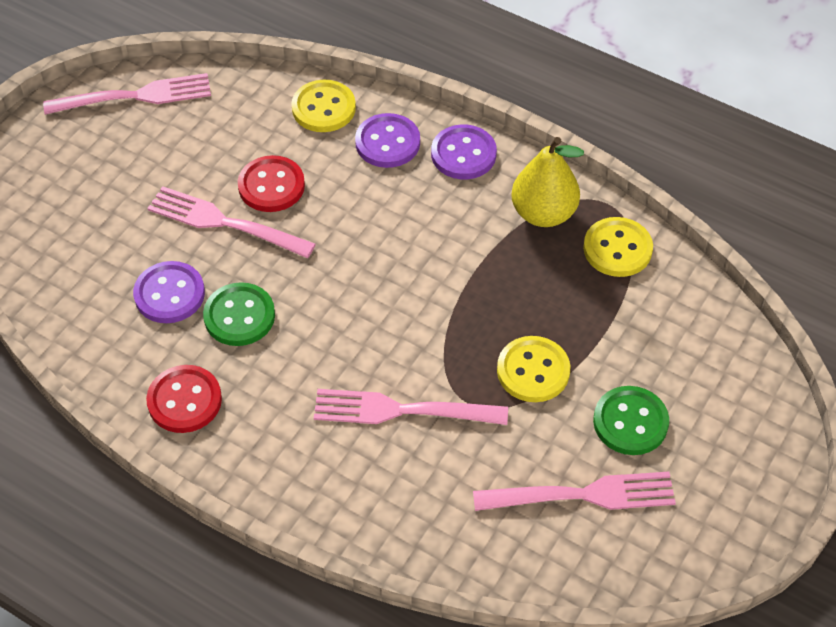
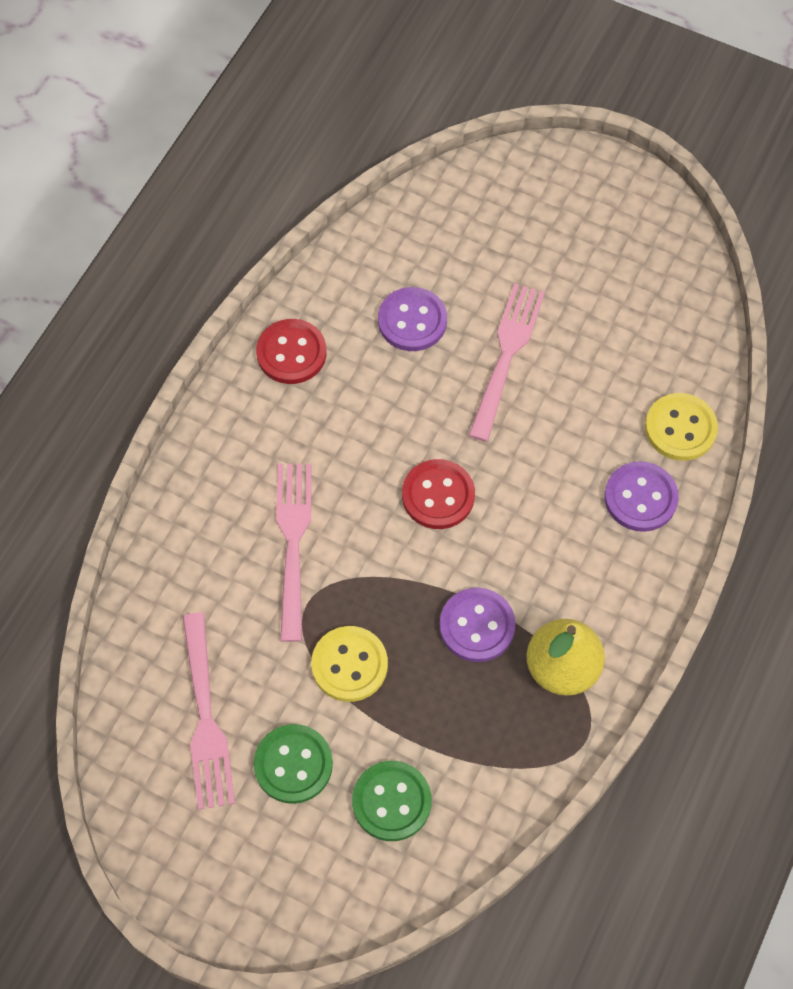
camera: 85 degrees right, 10 degrees up
(135, 96) = (665, 248): pink fork -> none
(239, 316) = (392, 385): green button -> green button (391, 801)
(271, 186) = (561, 391): red button -> red button (438, 495)
(463, 154) = (636, 578): purple button -> purple button (477, 626)
(617, 249) = (521, 750): yellow button -> none

